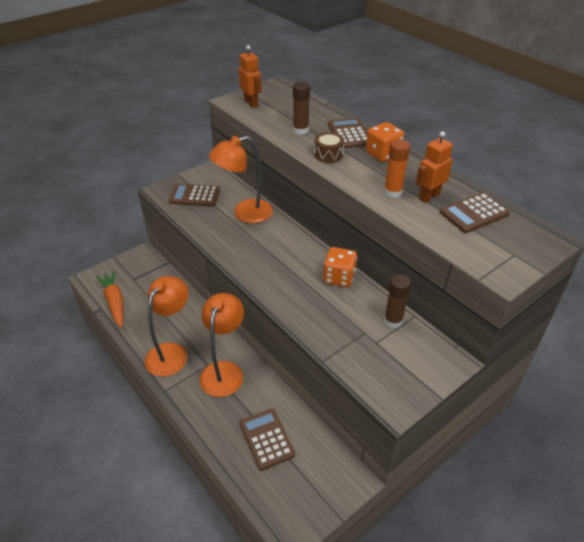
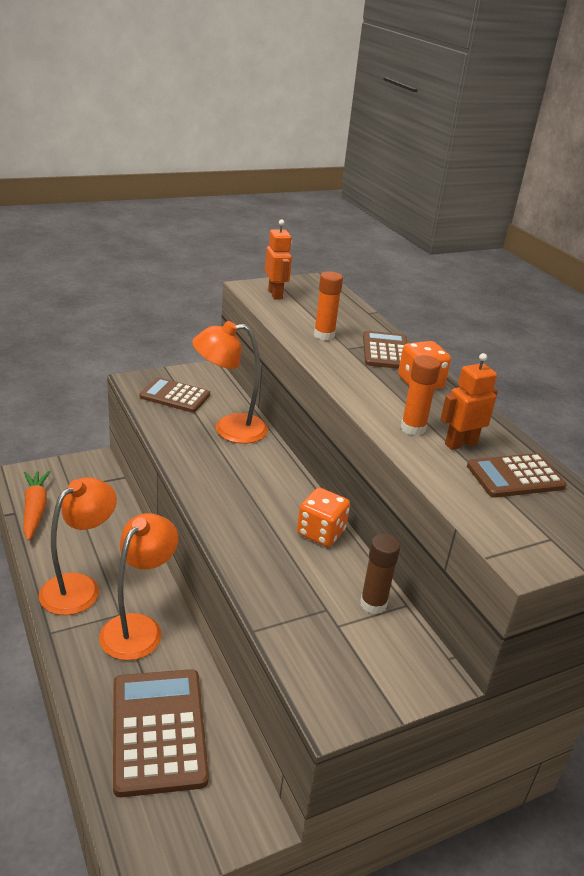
camera: 10 degrees right, 10 degrees down
(267, 439) = (159, 731): brown calculator -> brown calculator, size x1.61
(300, 130) = (324, 335): brown glue stick -> orange glue stick
(328, 154) = (347, 369): brown drum -> none

